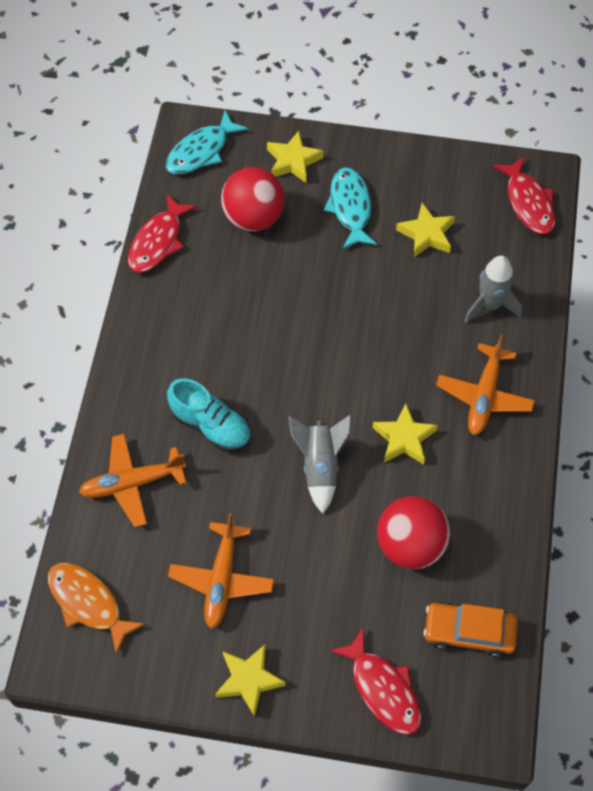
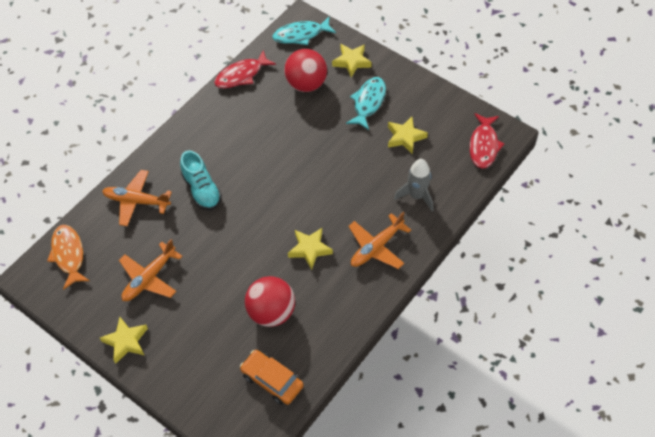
camera: 30 degrees right, 5 degrees down
(320, 466) = (249, 242): grey rocket -> none
(383, 689) = (198, 386): red fish -> none

